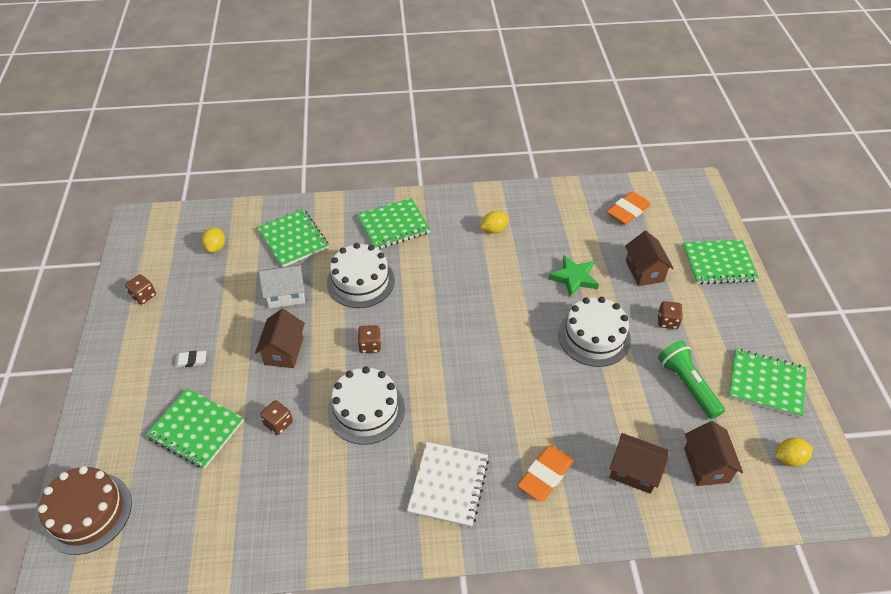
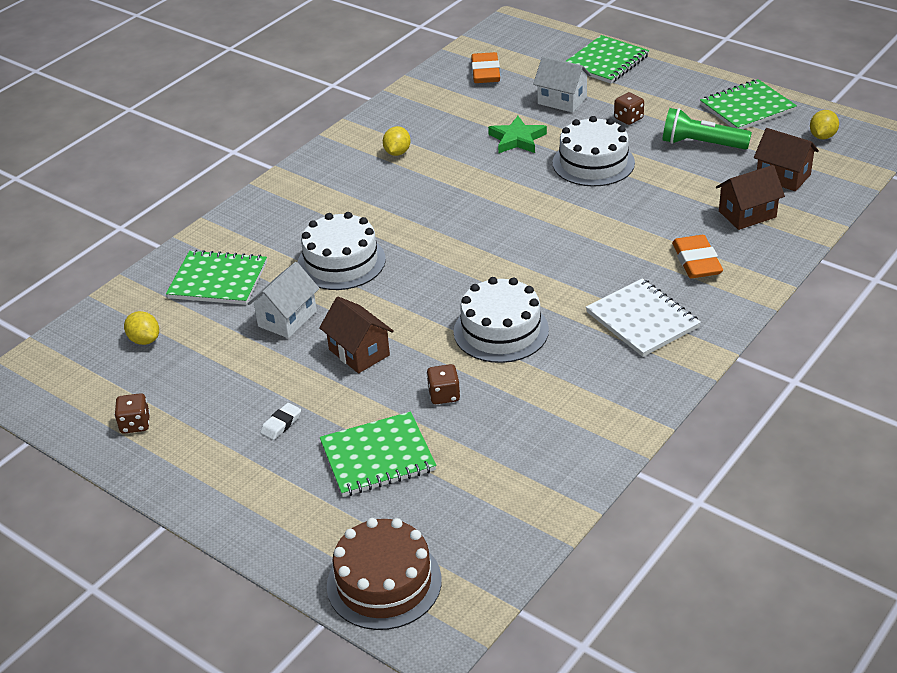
camera: 45 degrees left, 10 degrees down
(370, 345) = (429, 293): brown dice -> none
(393, 225) = (300, 207): green notebook -> none
(644, 271) = (562, 100): brown house -> white house

